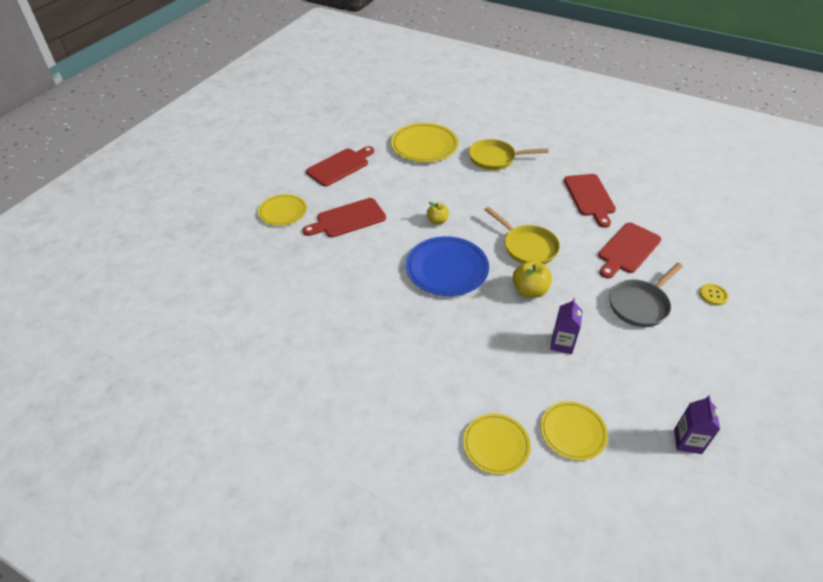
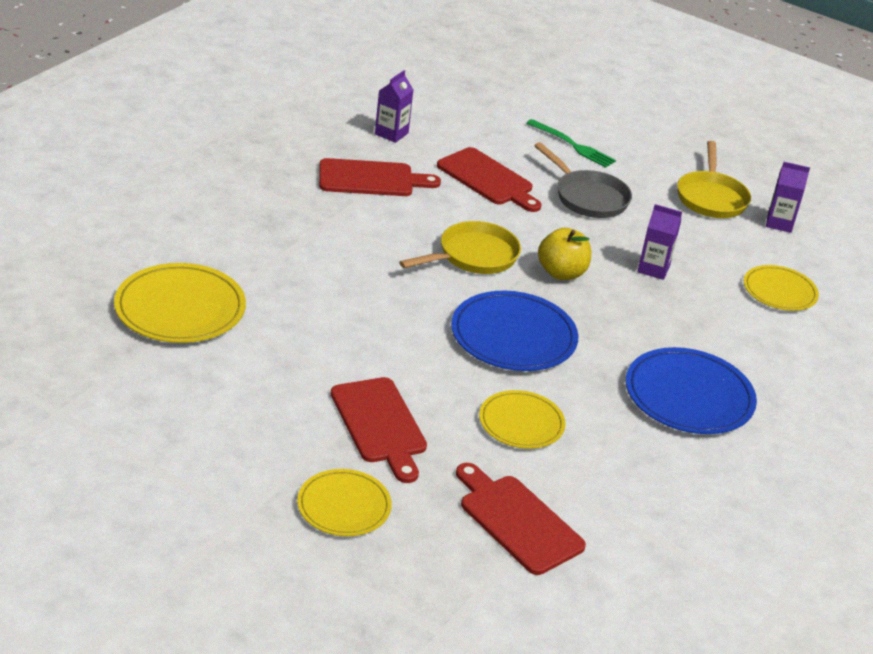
camera: 90 degrees left, 10 degrees down
(340, 166) = (215, 420): red cutting board -> red cutting board (517, 521)
(410, 360) = (689, 396): none -> blue plate
(437, 221) = (401, 327): yellow apple -> none
(495, 158) = (247, 240): yellow pan -> yellow pan (711, 198)
(496, 445) = (805, 348): yellow plate -> yellow plate (521, 423)
(653, 201) = (391, 133): none -> purple carton
(713, 295) = (573, 145): yellow button -> green fork

